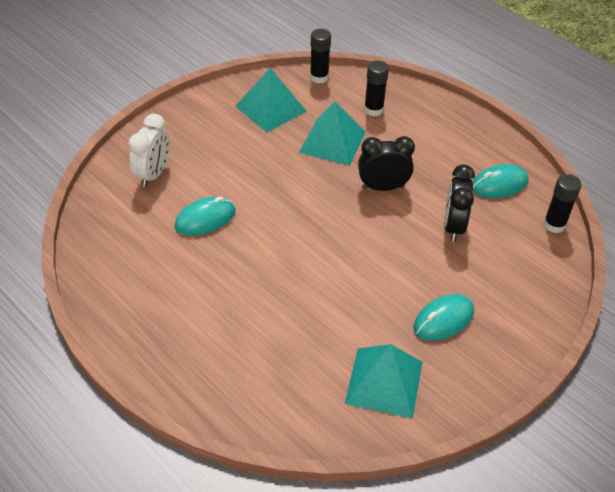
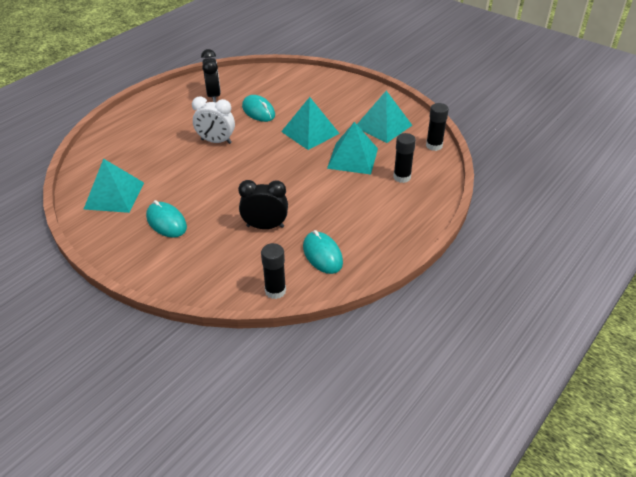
camera: 85 degrees right, 5 degrees down
(153, 174) = (297, 87): white clock -> white clock (216, 141)
(270, 172) = (310, 132): none -> turquoise pyramid
(383, 187) = (305, 186): black clock -> black clock (214, 96)

